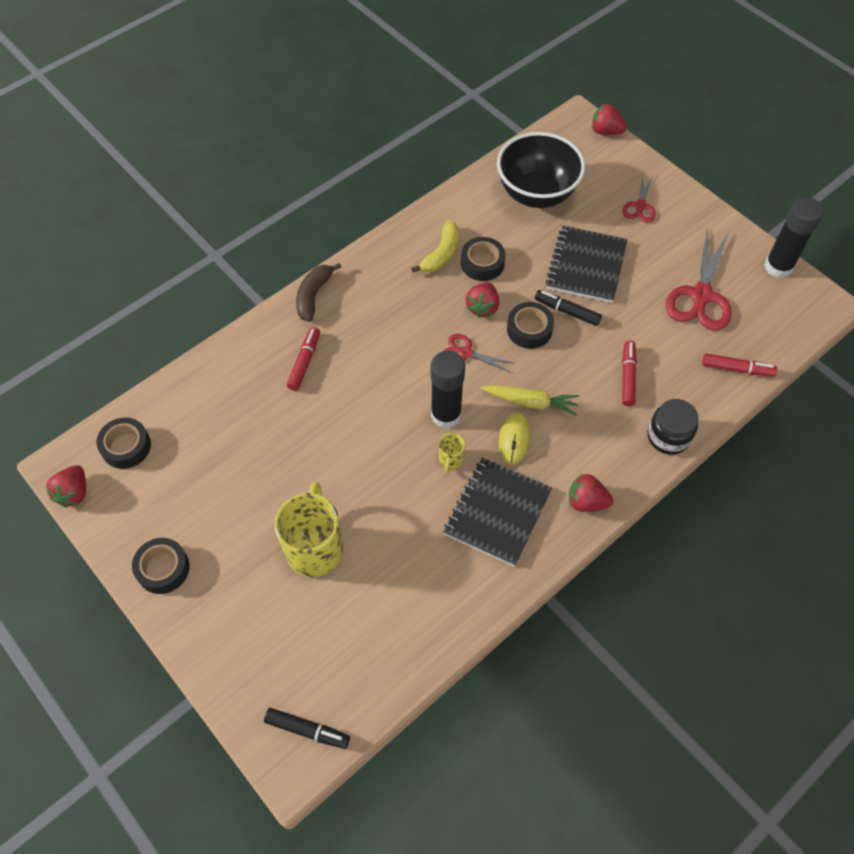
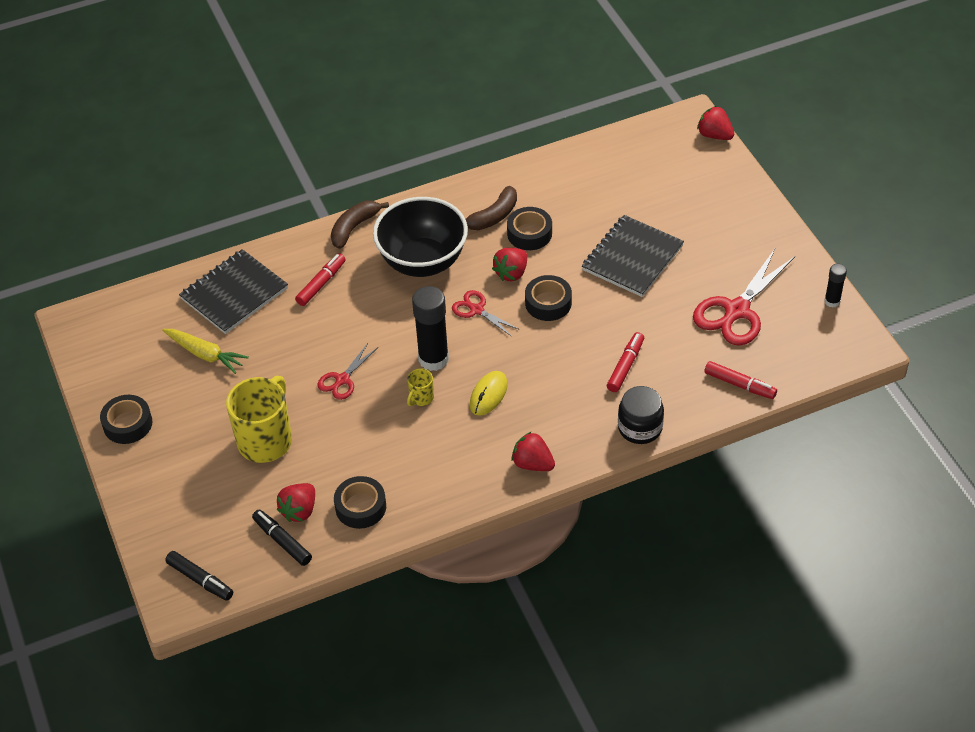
camera: 20 degrees right, 10 degrees down
(74, 493) = (75, 345): red strawberry -> red strawberry (299, 510)
(126, 447) = (133, 318): black tape -> black tape (360, 507)
(441, 254) = (493, 216): yellow banana -> brown banana
(497, 512) = (444, 452): black notebook -> black notebook (234, 293)
(530, 402) = (519, 367): yellow carrot -> yellow carrot (205, 354)
(536, 194) = (613, 181): black bowl -> black bowl (423, 262)
(567, 311) = (593, 295): black marker -> black marker (282, 541)
(640, 206) = (715, 214): red scissors -> red scissors (342, 380)
(778, 267) = (832, 301): black glue stick -> black glue stick, size x0.53

